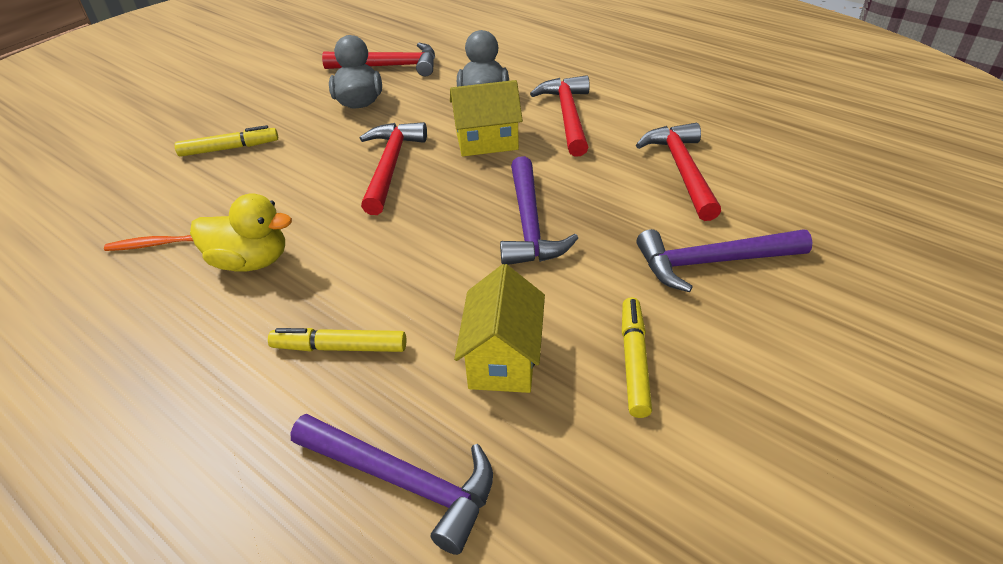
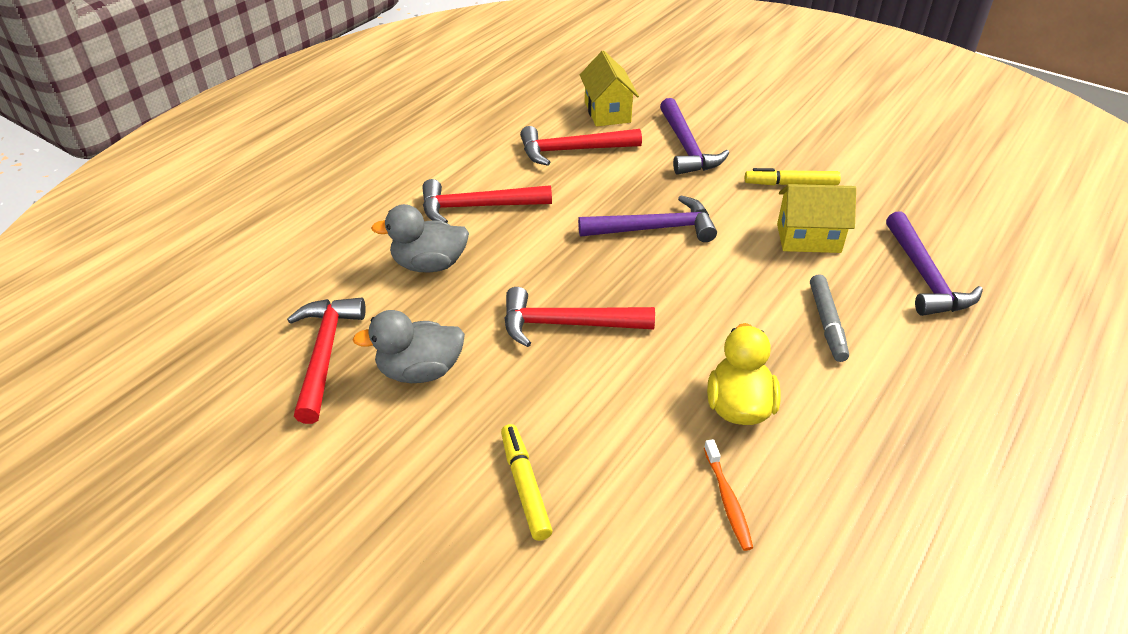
camera: 95 degrees left, 0 degrees up
(340, 347) = (826, 323): yellow marker -> grey marker
(403, 481) = (924, 276): purple hammer -> purple hammer turned 150 degrees clockwise
(487, 141) = (522, 258): yellow house -> yellow house (607, 112)

